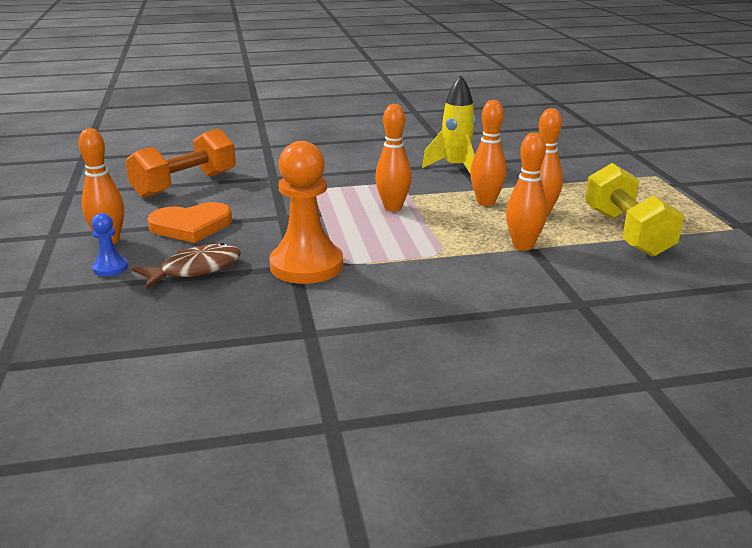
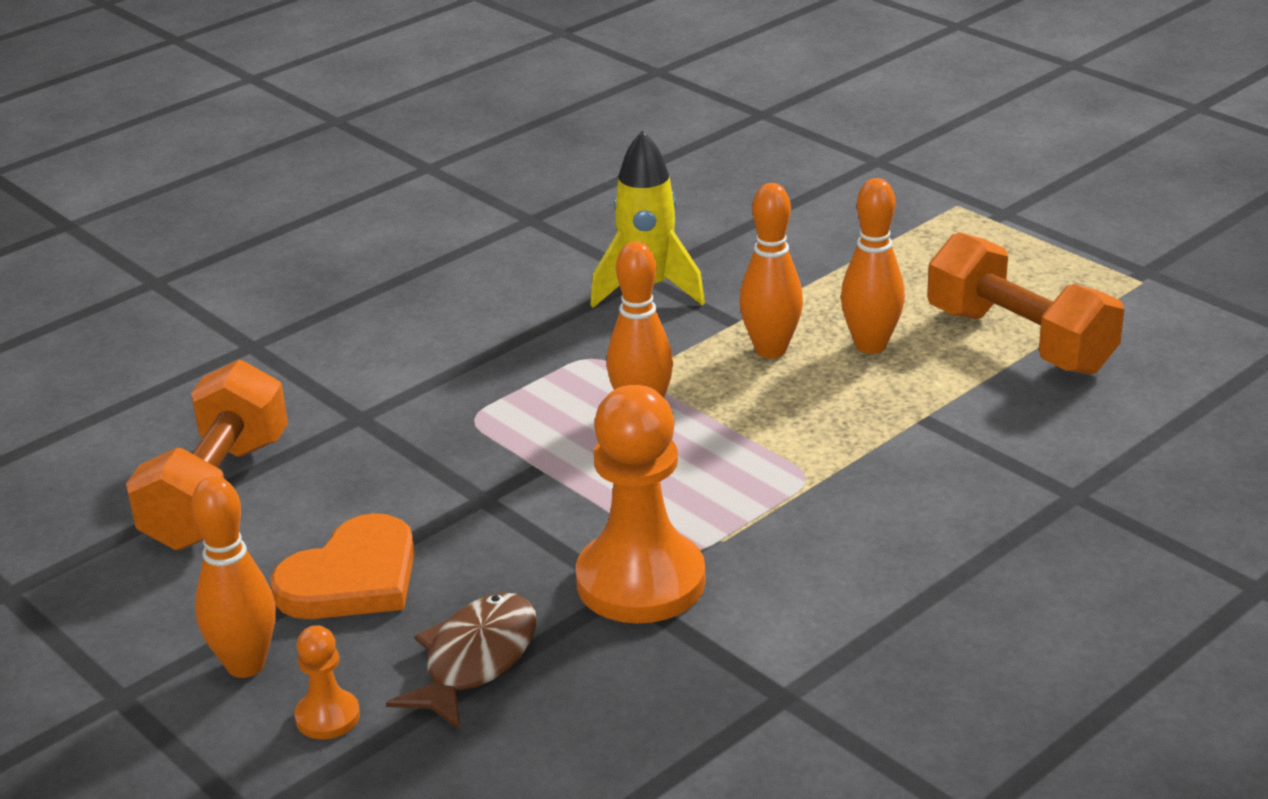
camera: 30 degrees left, 5 degrees up
(110, 268) = (327, 717): blue pawn -> orange pawn
(523, 246) = (908, 420): orange bowling pin -> none
(626, 233) = (1019, 341): yellow dumbbell -> orange dumbbell

